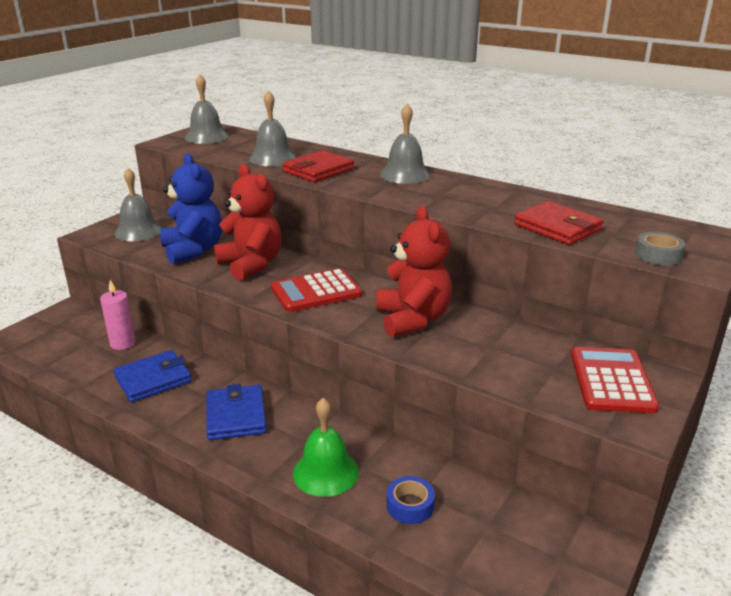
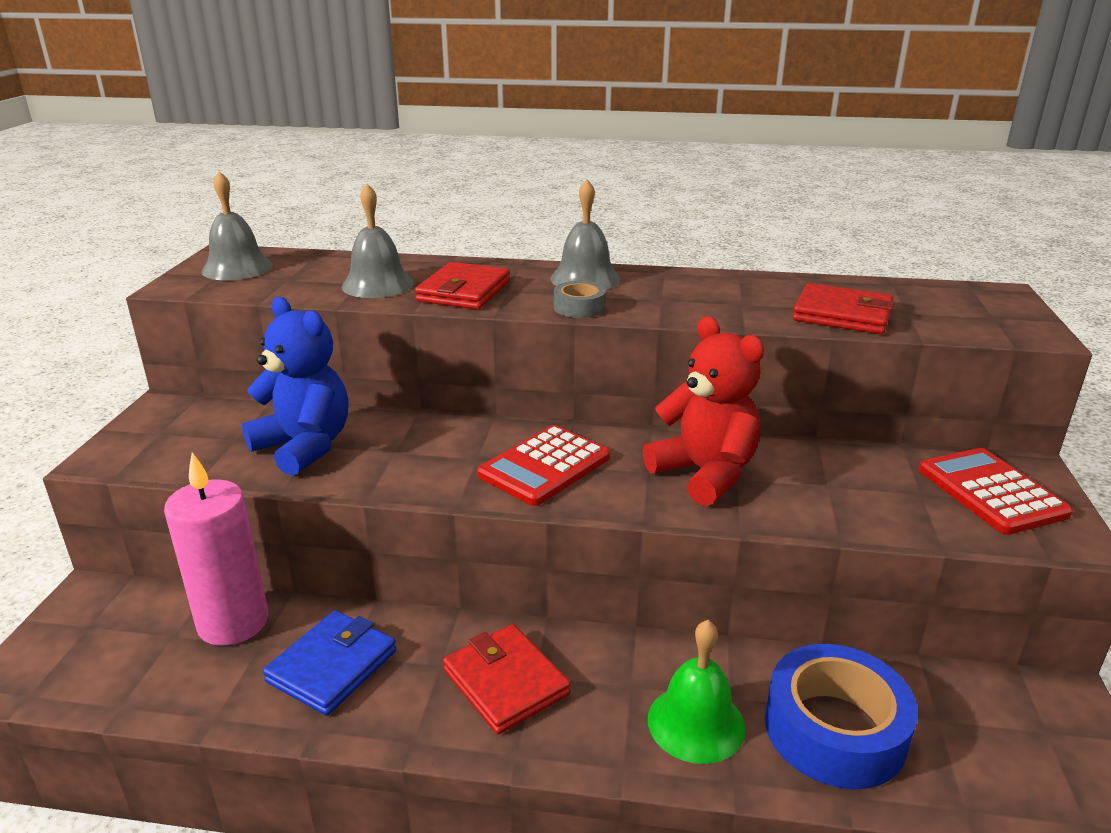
camera: 25 degrees left, 0 degrees up
(123, 343) = (233, 622): pink candle -> pink candle, size x1.67
(138, 231) = (184, 435): grey bell -> none
(236, 416) = (505, 682): blue wallet -> red wallet
(251, 264) = (414, 448): red teddy bear -> none
(410, 505) = (834, 729): blue tape -> blue tape, size x2.06
(658, 255) = (981, 327): grey tape -> grey tape (579, 307)

